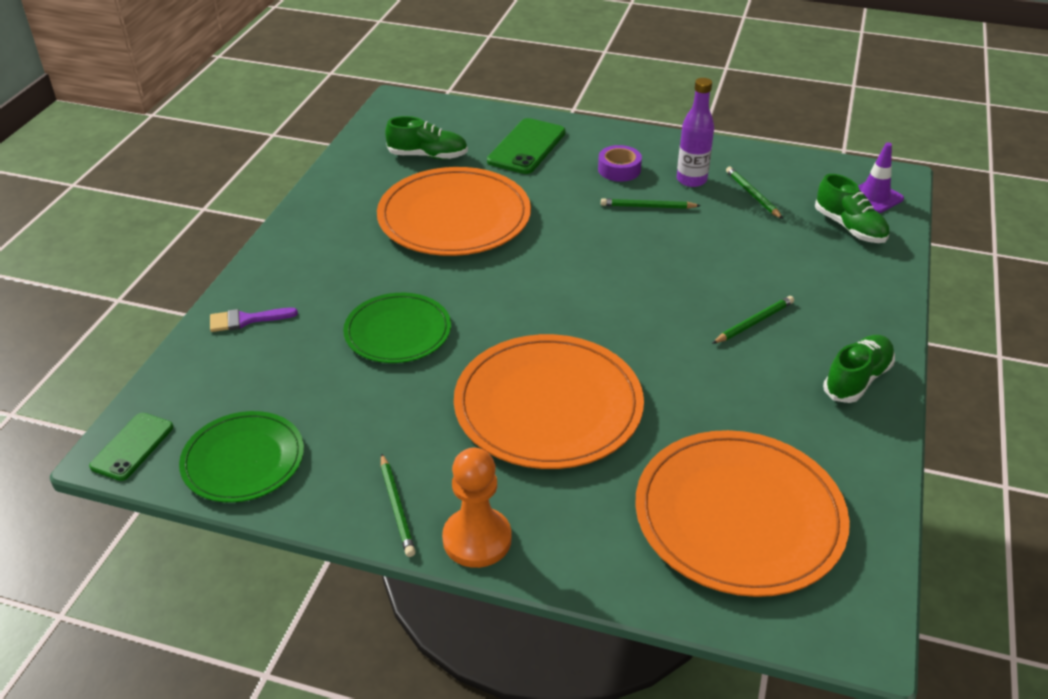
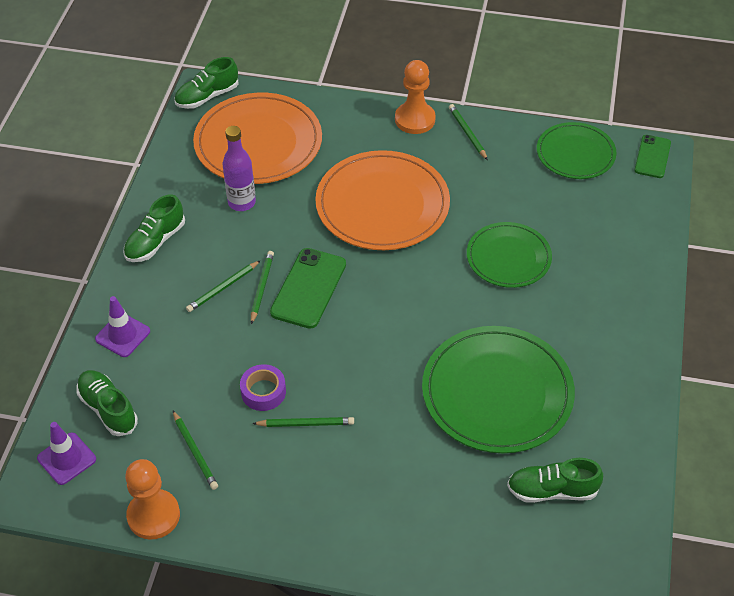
camera: 175 degrees right, 10 degrees up
(246, 320) = (633, 259): purple brush -> none
(454, 217) = (497, 392): orange plate -> green plate
(526, 147) = (443, 517): green phone -> green phone (308, 288)
(619, 169) = (335, 483): purple tape -> purple tape (263, 392)
(691, 180) = (257, 471): purple bottle -> purple bottle (242, 202)
(706, 320) = (262, 287): none -> green pencil
(779, 160) = (153, 515): none -> orange pawn
(848, 618) = (207, 96): none -> green shoe
(859, 285) = (123, 335): none -> purple traffic cone

